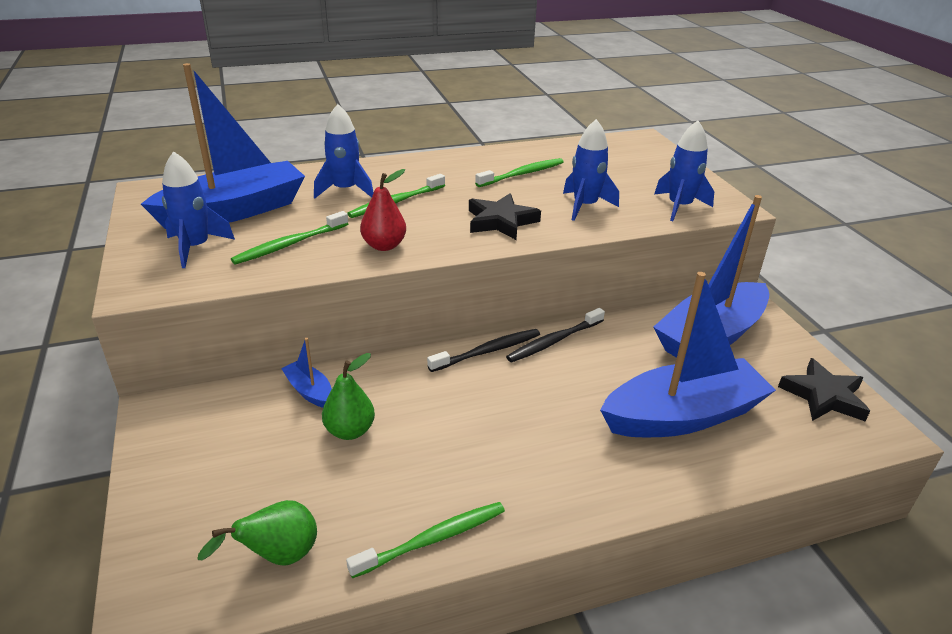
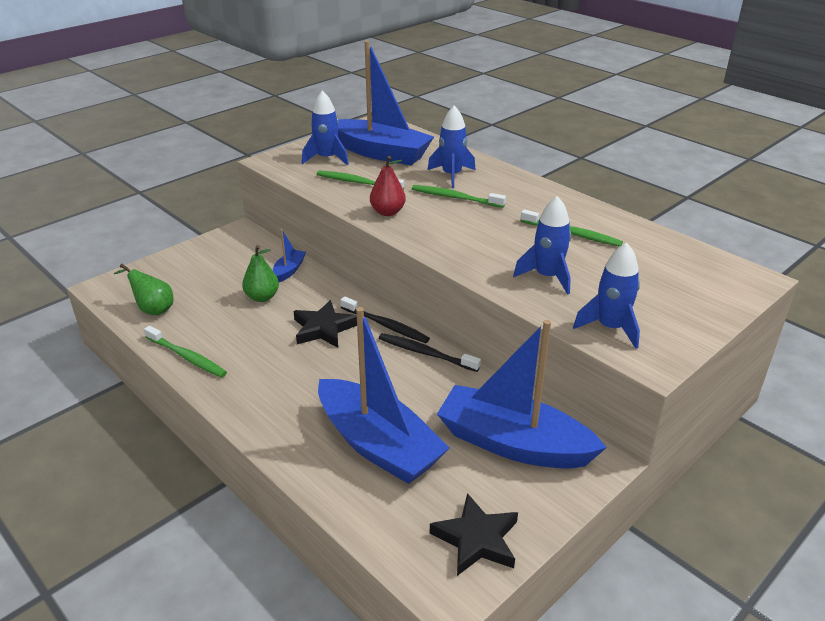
camera: 65 degrees right, 0 degrees up
(501, 221) = (473, 245): black star -> black star (323, 328)

